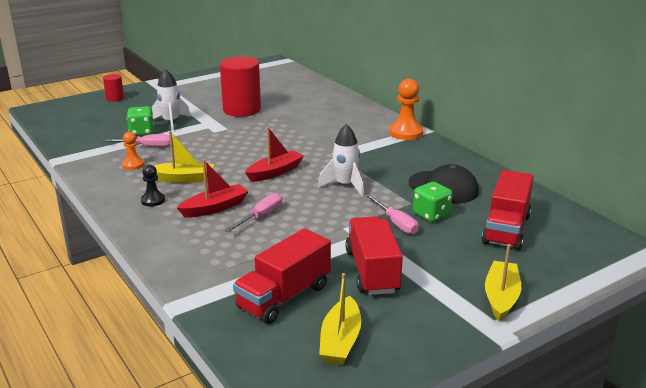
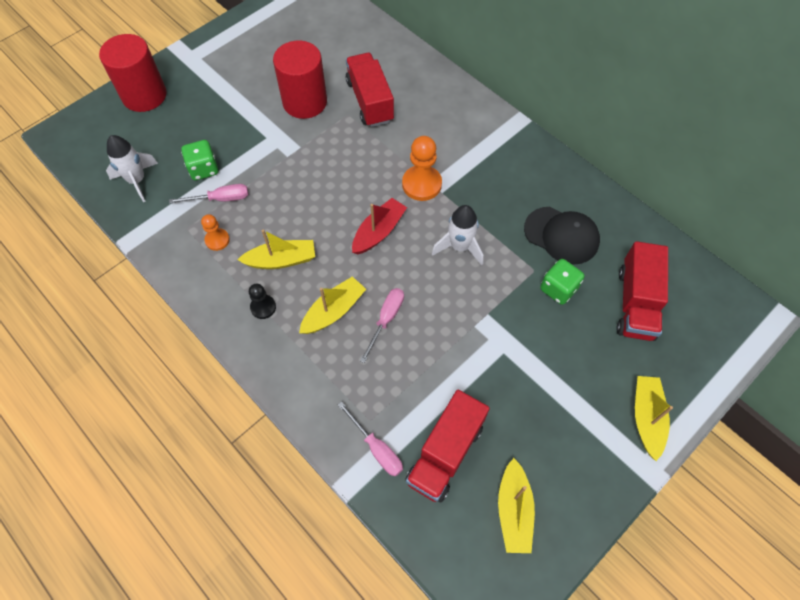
camera: 10 degrees left, 35 degrees up
(115, 98) = (144, 95): red cylinder -> red cylinder, size x2.07
(171, 122) = (230, 142): white rocket -> white rocket (137, 180)
(215, 208) = (333, 311): red boat -> yellow boat
(372, 271) = (519, 397): red truck -> red truck (370, 101)
(396, 223) = (526, 309): pink screwdriver -> pink screwdriver (376, 448)
(406, 133) = (502, 129): orange pawn -> orange pawn (421, 184)

